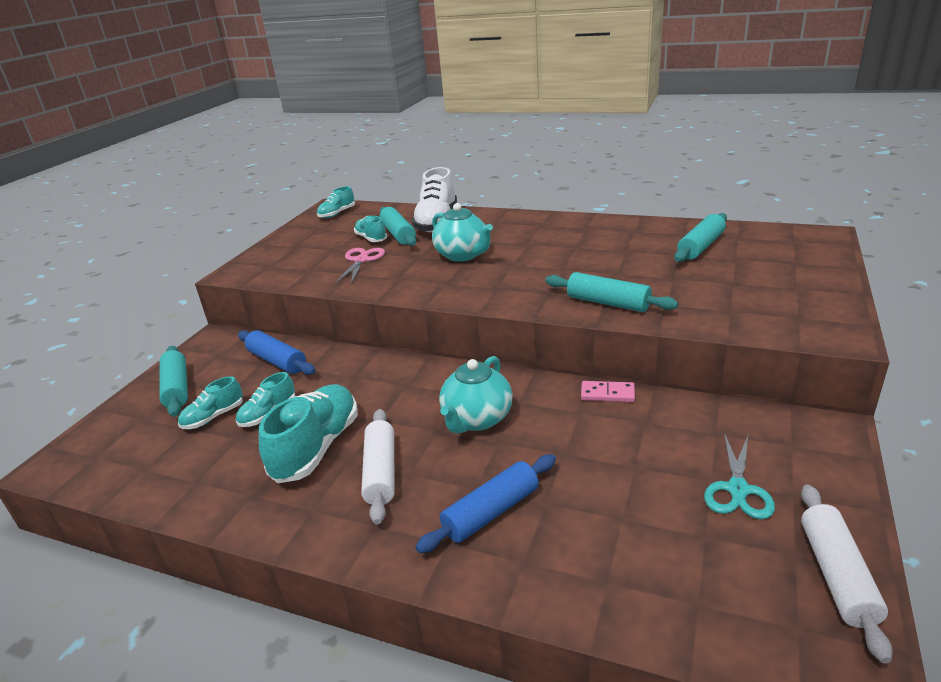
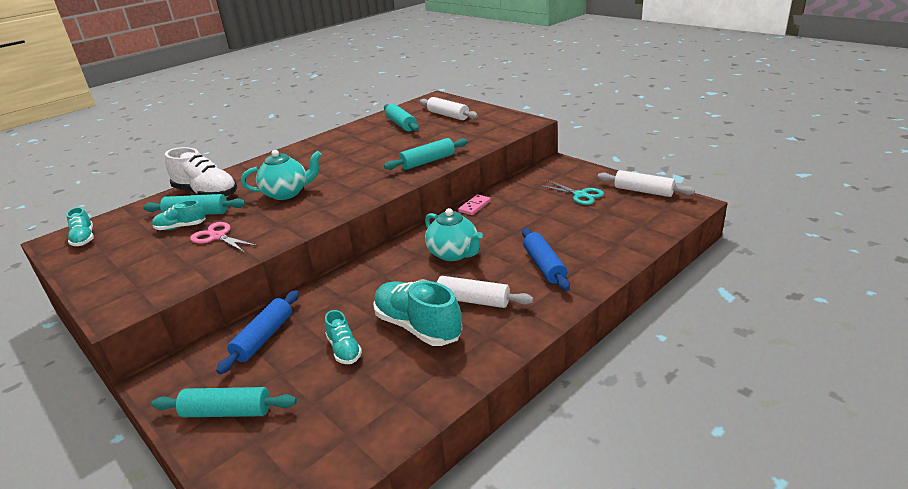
camera: 65 degrees left, 0 degrees up
(213, 417) = (312, 385): turquoise shoe -> none
(277, 361) = (263, 338): blue rolling pin -> blue rolling pin turned 45 degrees counterclockwise
(772, 265) = (448, 115): none -> white rolling pin

